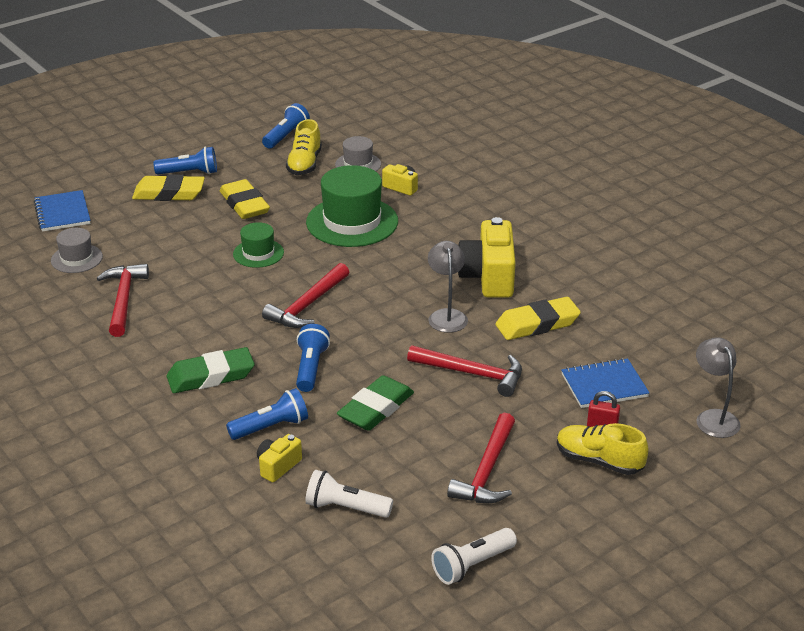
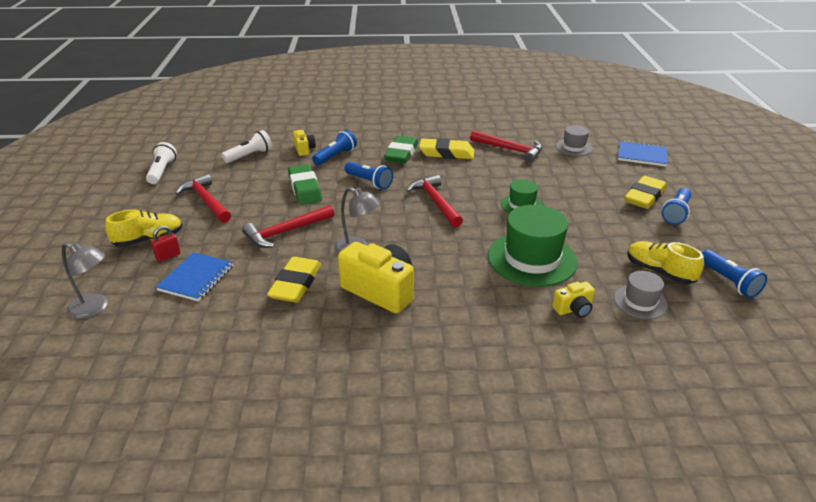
camera: 125 degrees right, 0 degrees up
(244, 204) = (602, 221): yellow eraser -> yellow eraser (446, 153)
(271, 427) = (335, 156): blue flashlight -> blue flashlight turned 150 degrees counterclockwise

